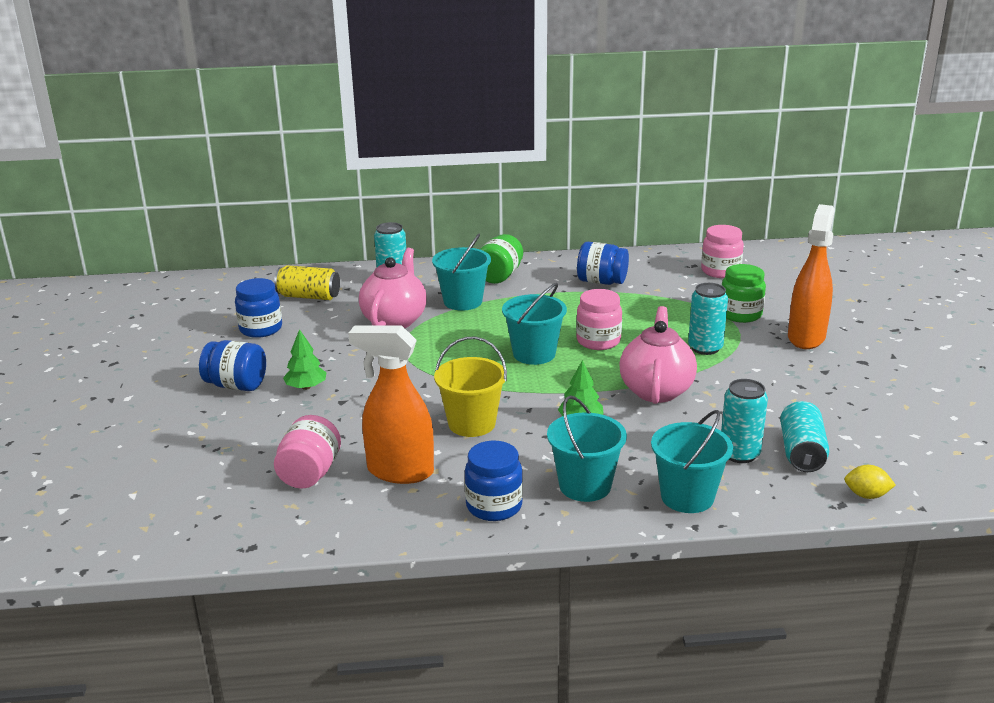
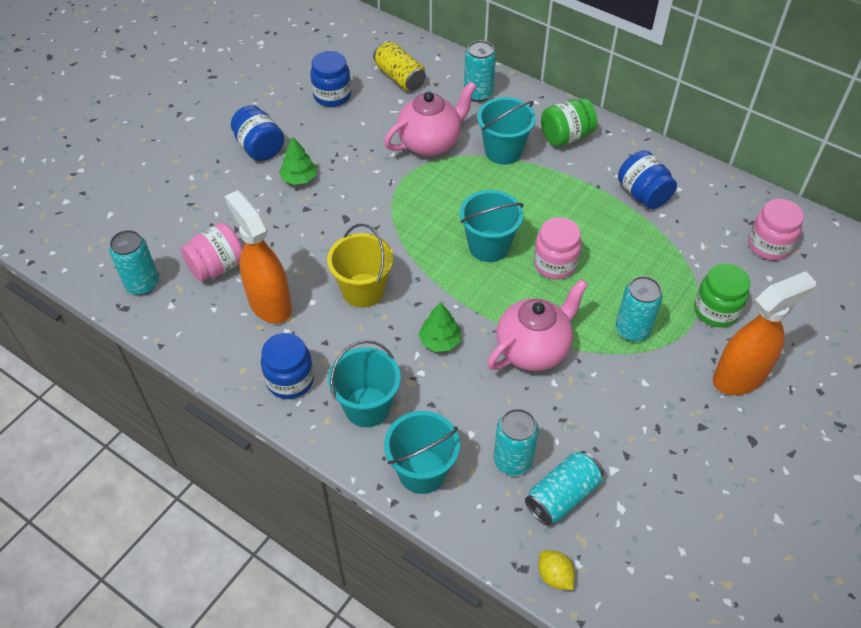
camera: 40 degrees right, 25 degrees up
(246, 522) = (142, 284): none -> turquoise can

